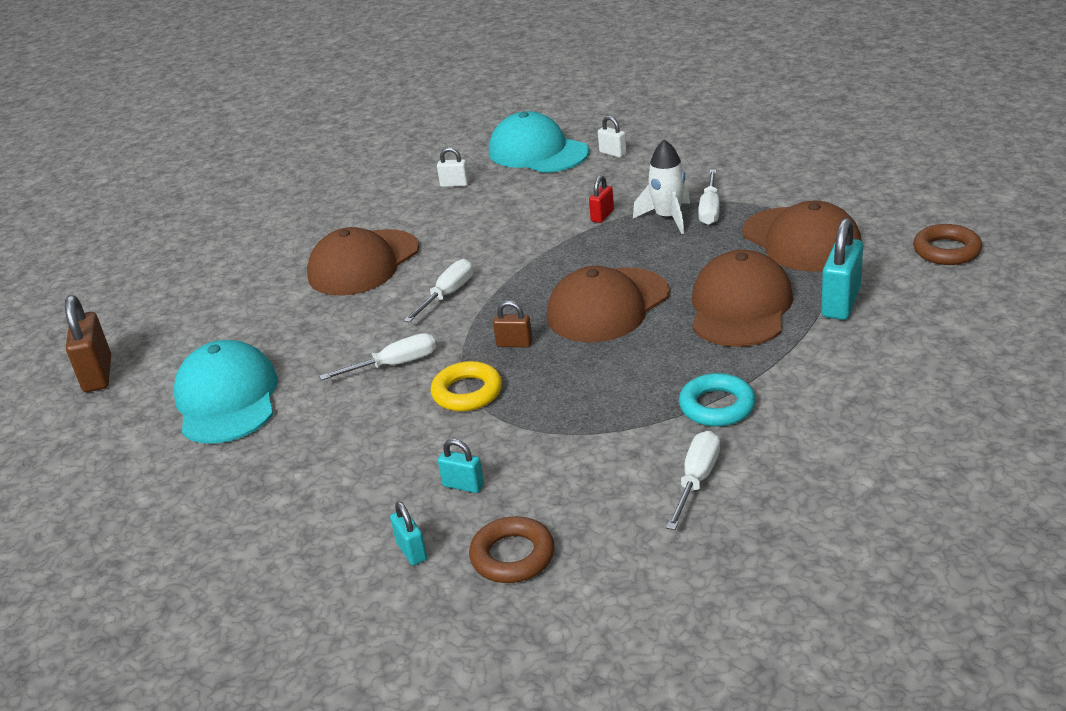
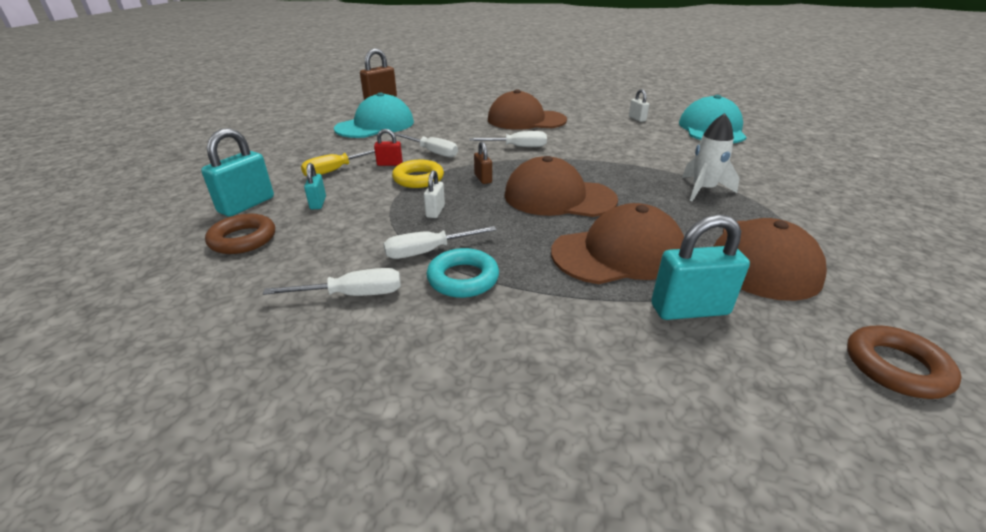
camera: 55 degrees right, 0 degrees up
(370, 460) = (335, 170): none -> yellow screwdriver
(411, 551) = (247, 205): turquoise padlock -> turquoise padlock, size x1.83
(602, 216) = (669, 167): red padlock -> red padlock (390, 164)
(613, 153) = (753, 150): white padlock -> white padlock (435, 211)
(710, 210) = (741, 203): white screwdriver -> white screwdriver (428, 251)

